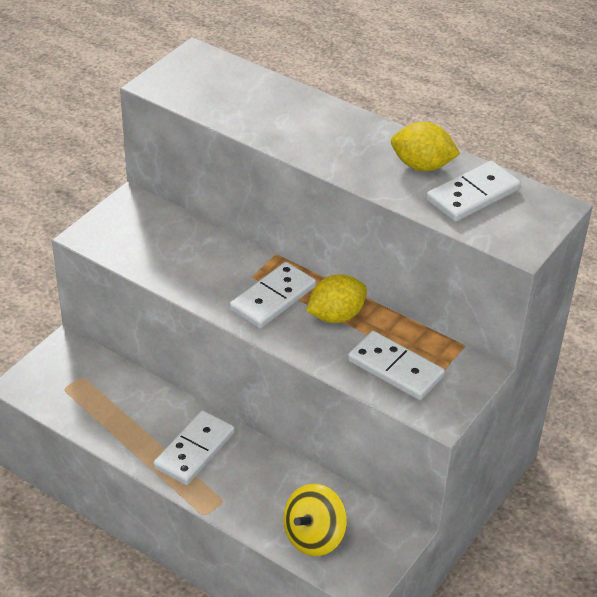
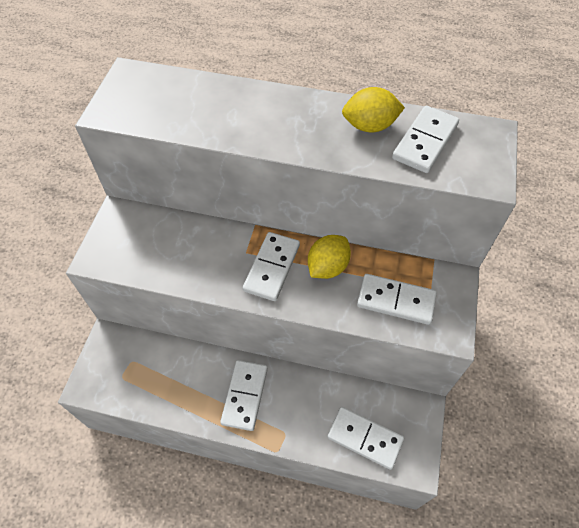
camera: 20 degrees left, 15 degrees up
(313, 536) = (364, 438): yellow spinning top -> white domino

